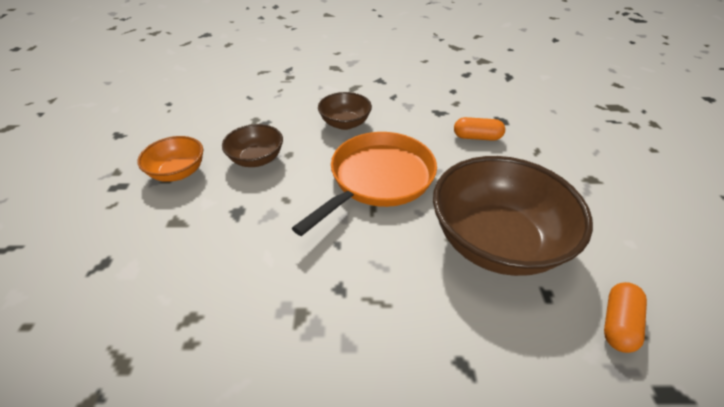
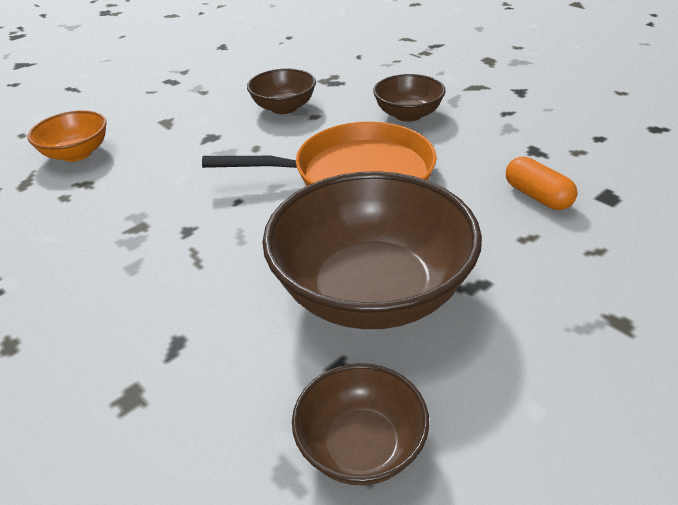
camera: 50 degrees right, 5 degrees down
(178, 172) = (218, 90): orange bowl -> orange bowl (76, 153)
(618, 324) = (361, 446): orange capsule -> brown bowl

